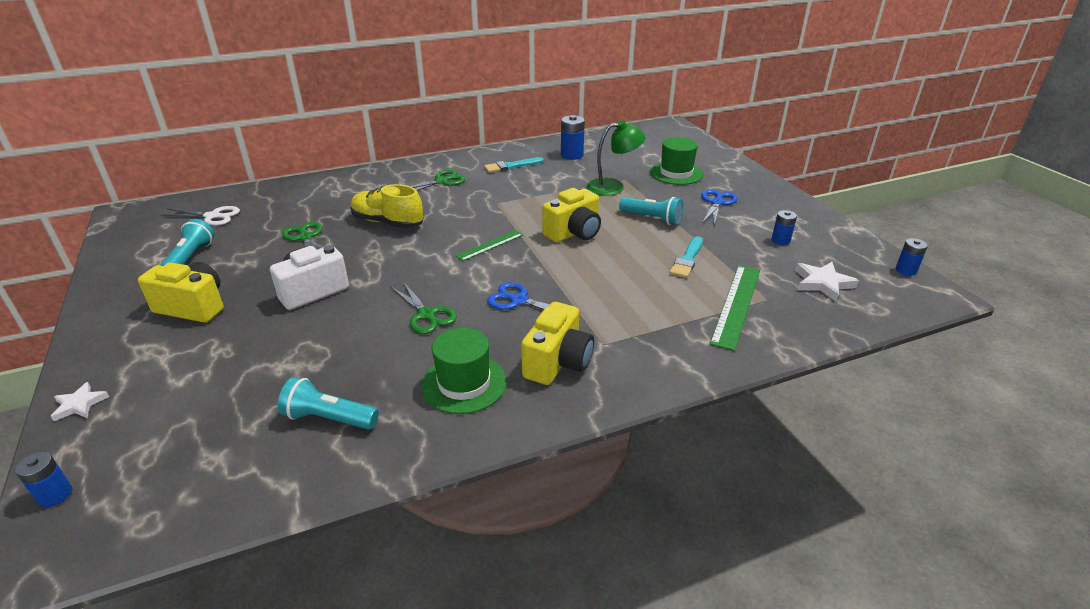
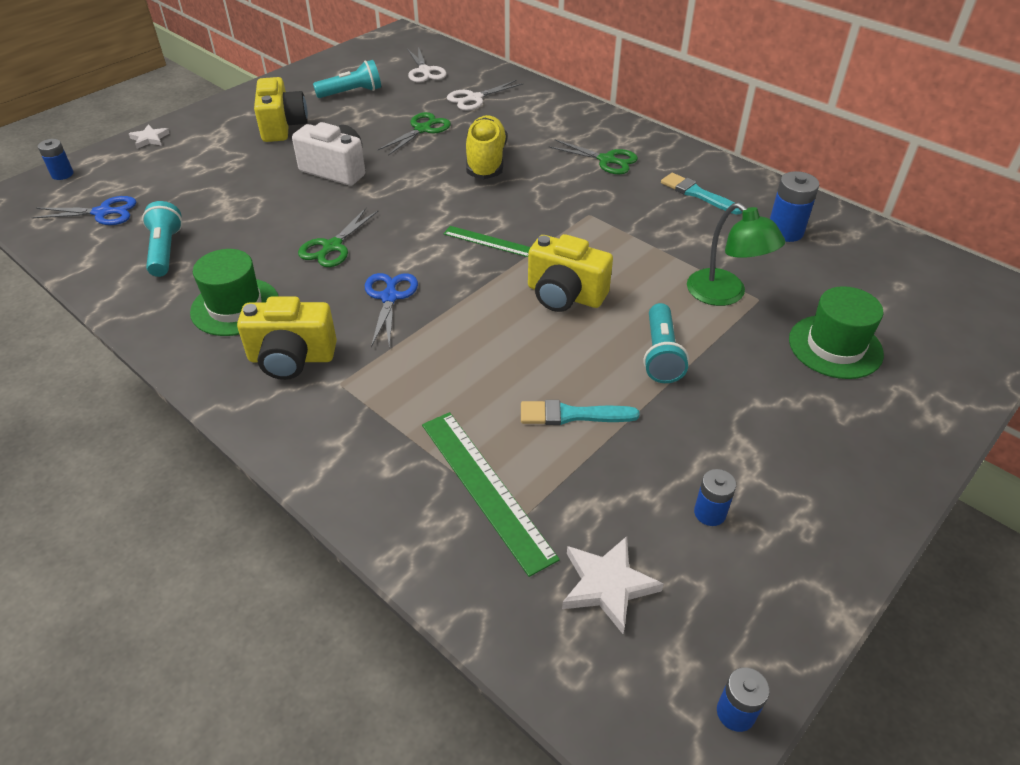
camera: 65 degrees right, 10 degrees up
(291, 206) = (474, 98): none -> white scissors
(717, 203) = (774, 413): blue scissors -> blue scissors (102, 212)
(736, 305) = (485, 488): green ruler -> green ruler turned 60 degrees clockwise

